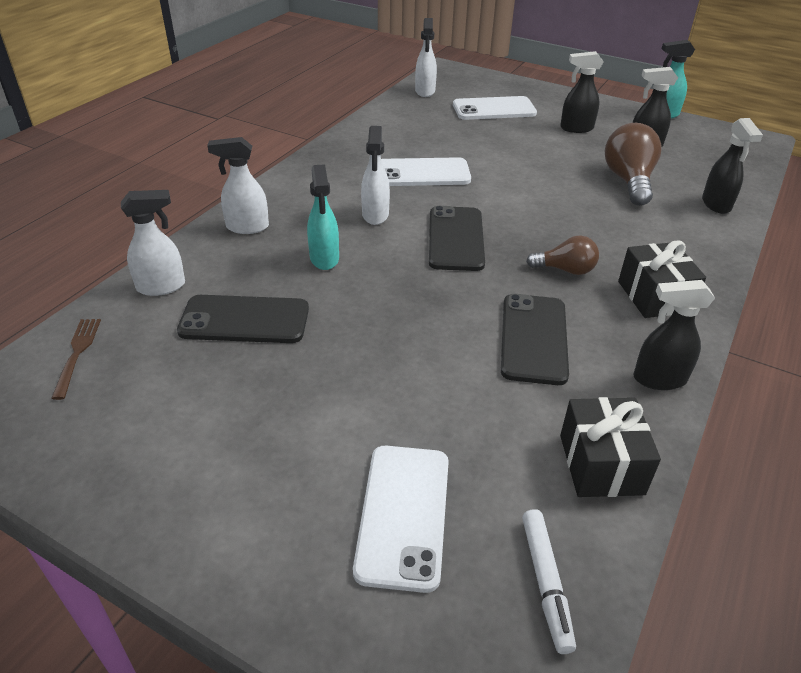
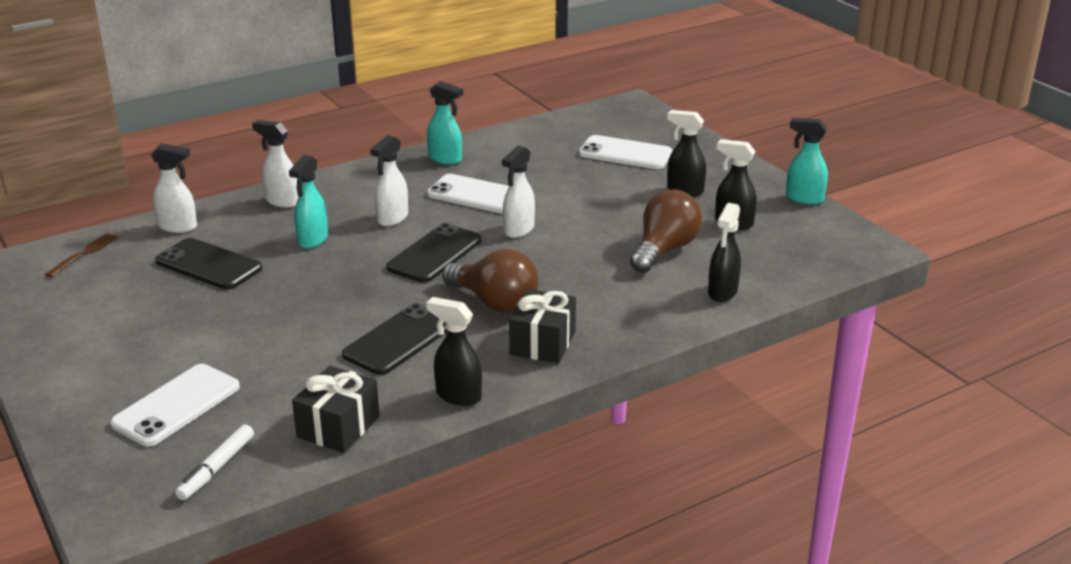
camera: 30 degrees right, 10 degrees down
(355, 147) = (445, 159): none -> turquoise spray bottle
(425, 91) = (578, 121): white spray bottle -> white spray bottle (518, 230)
(565, 270) = (495, 302): brown light bulb -> brown light bulb, size x1.66

